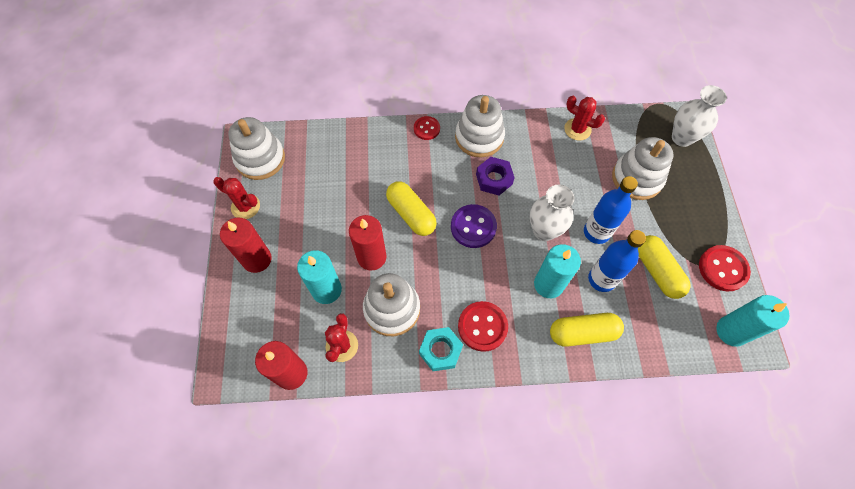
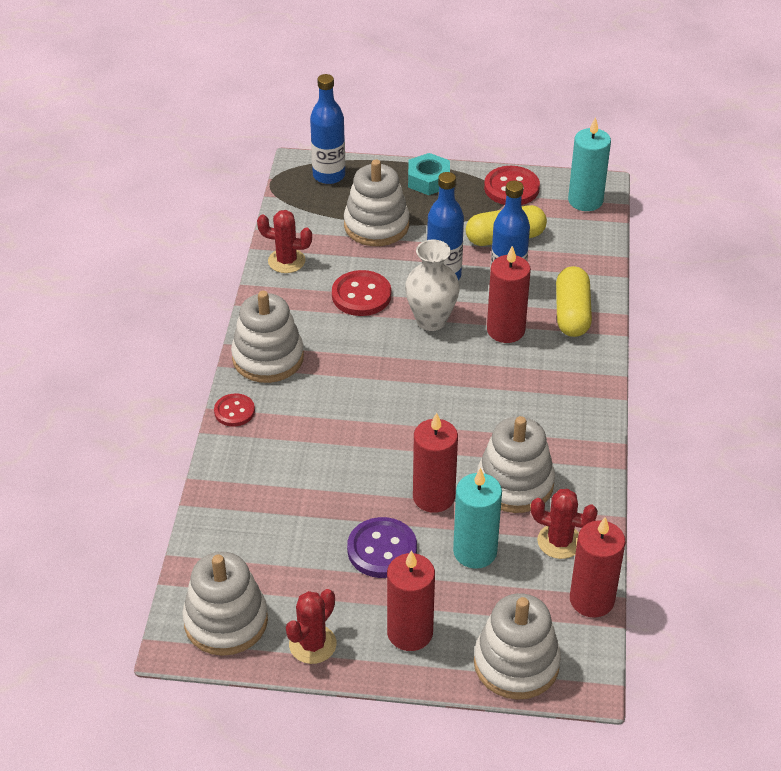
camera: 80 degrees left, 20 degrees down
(235, 328) = (516, 663): none -> white stacking toy
(411, 214) = (375, 446): yellow capsule -> none
(440, 351) = (578, 442): turquoise nut -> turquoise nut (428, 180)
(473, 227) = (410, 386): purple button -> purple button (382, 549)
(482, 326) = (552, 399): red button -> red button (361, 295)
(494, 179) = (341, 354): purple nut -> none
(548, 284) = (505, 330): turquoise candle -> red candle
(577, 129) = (286, 261): red cactus -> red cactus turned 60 degrees clockwise
(682, 138) = (329, 175): white vase -> blue bottle

